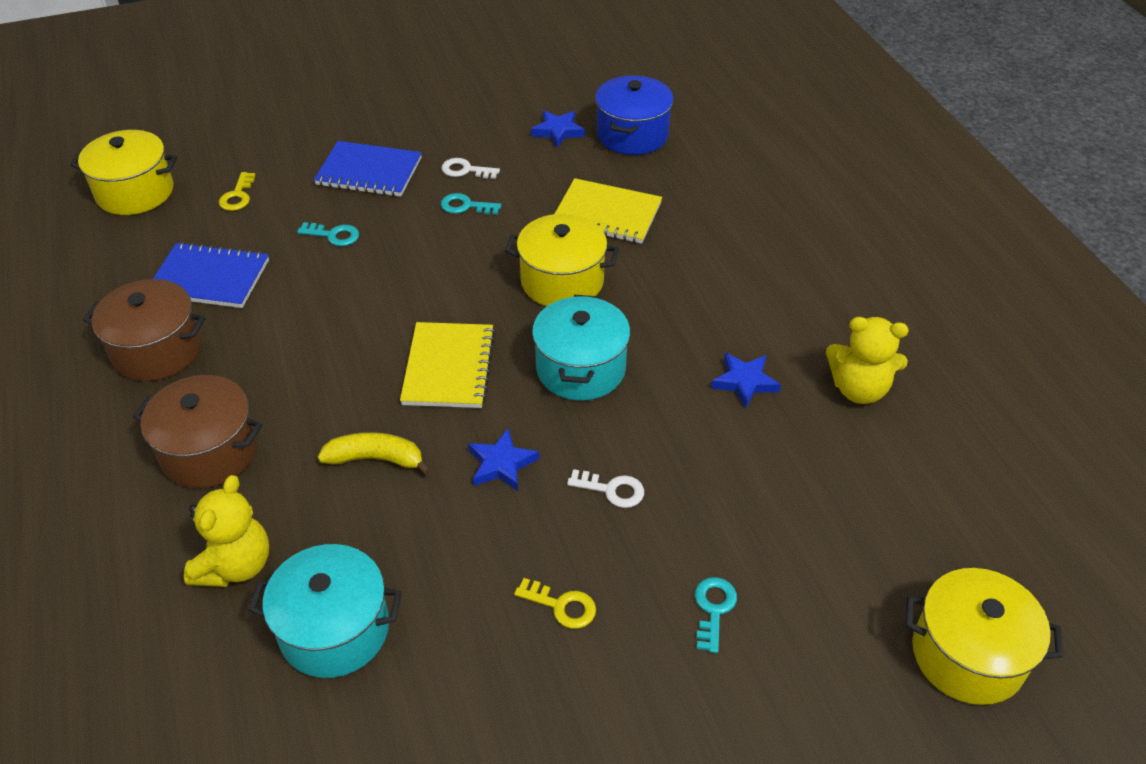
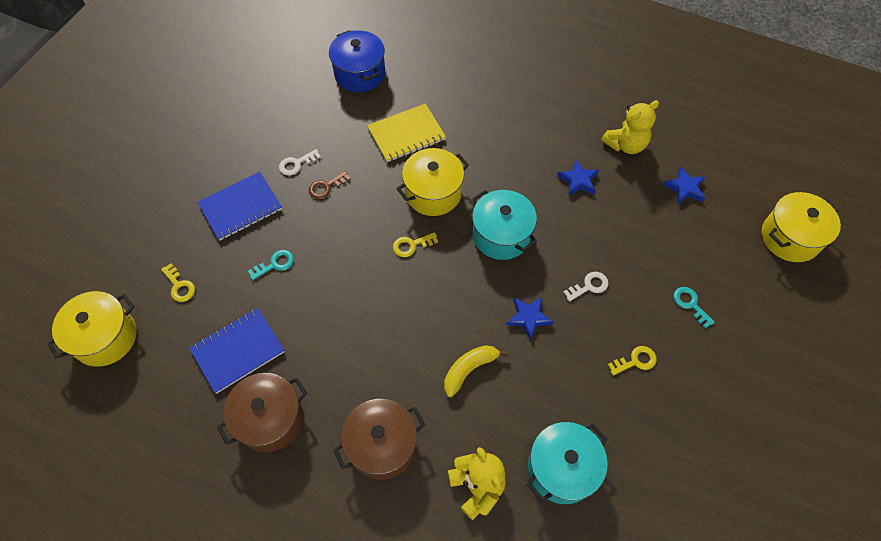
camera: 45 degrees left, 15 degrees up
(449, 367) = (440, 289): yellow notebook -> none
(466, 206) = (326, 187): turquoise key -> brown key
(476, 310) = (411, 245): none -> yellow key
(558, 131) = (316, 100): blue star -> blue star (684, 188)

